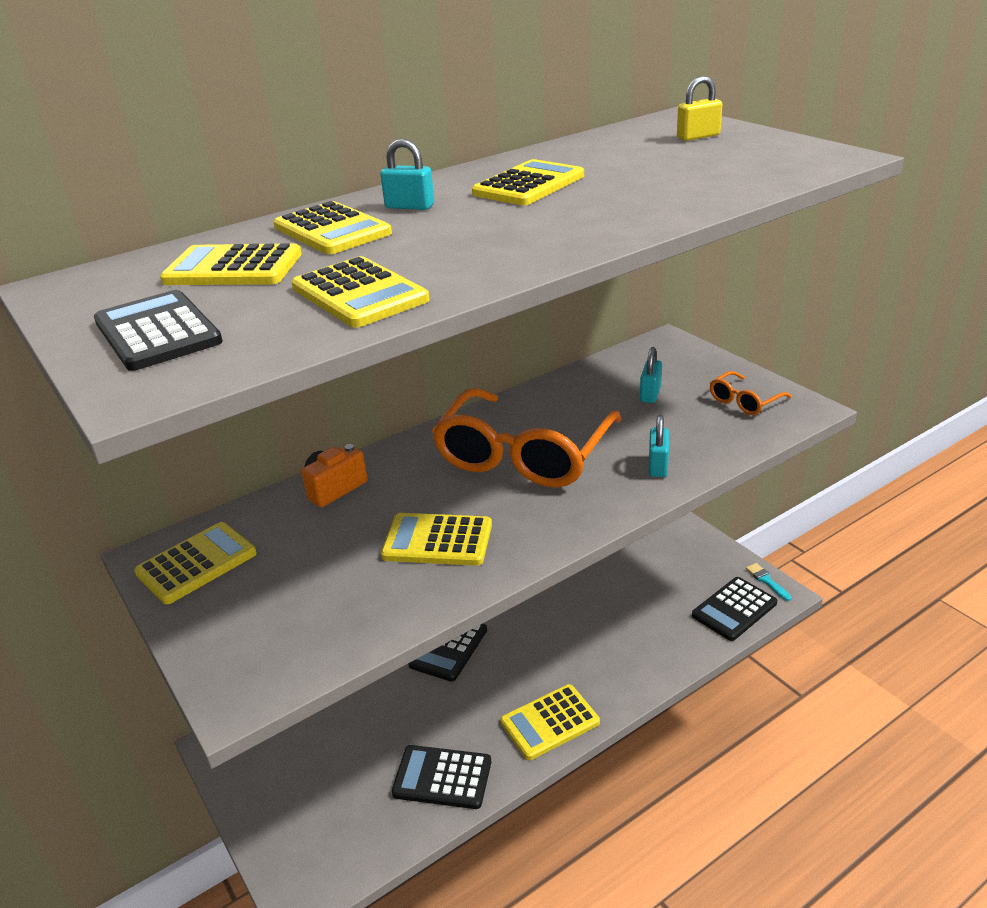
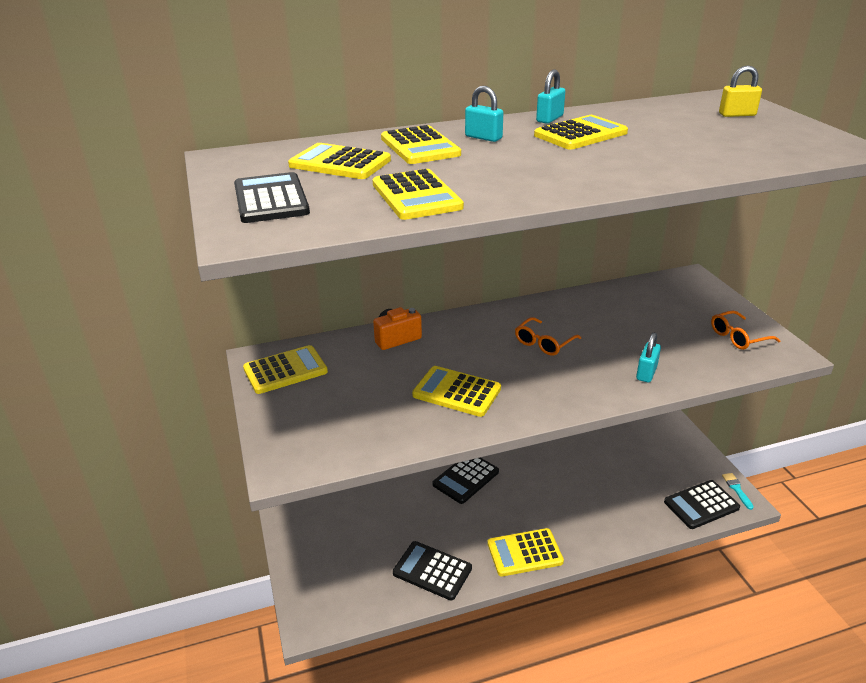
camera: 15 degrees right, 0 degrees up
(524, 455) = (544, 343): orange glasses -> orange glasses, size x0.43
(650, 394) = (661, 316): turquoise padlock -> turquoise padlock (549, 119)

